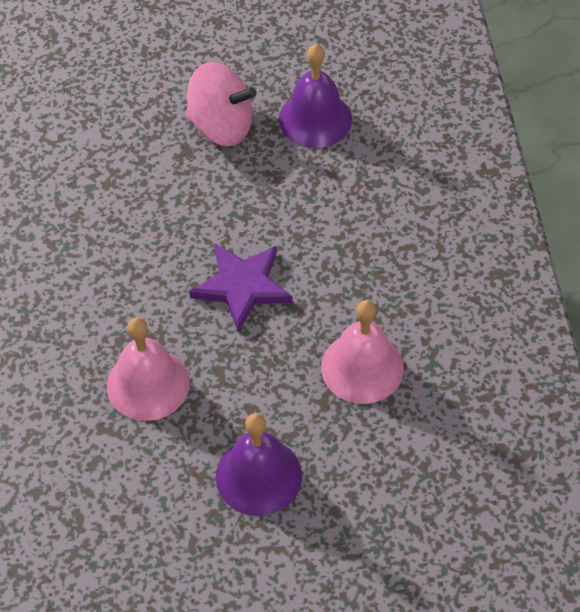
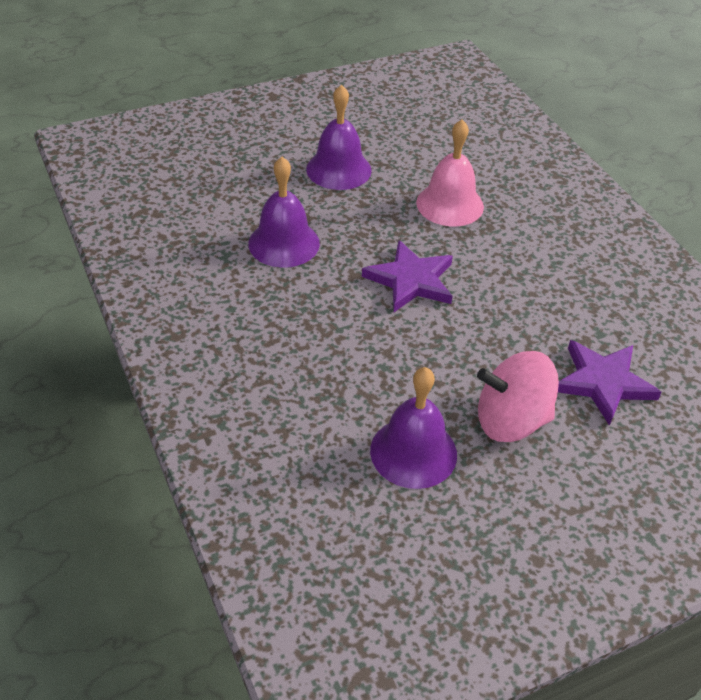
camera: 160 degrees right, 10 degrees down
(121, 141) = (603, 383): none -> purple star
(362, 367) = (284, 243): pink bell -> purple bell

